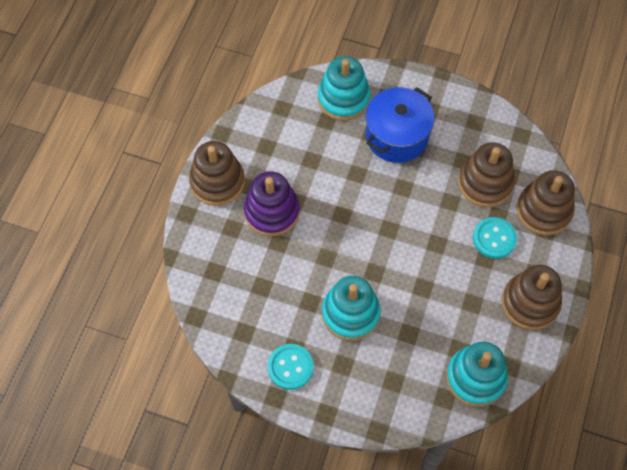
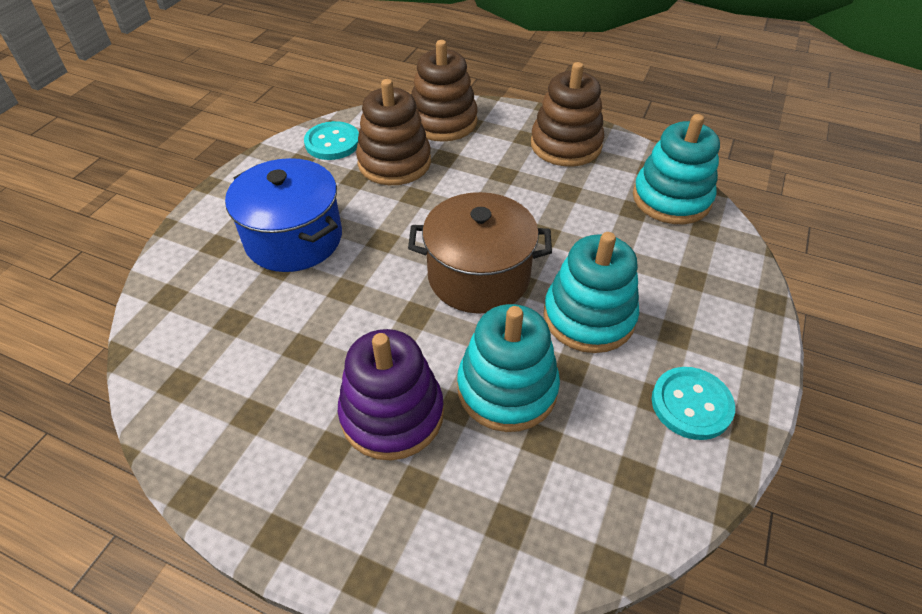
camera: 85 degrees left, 15 degrees down
(217, 182) = (305, 509): brown stacking toy -> none
(343, 99) = (199, 295): turquoise stacking toy -> turquoise stacking toy (507, 388)
(377, 247) = (478, 276): none -> brown pot
(494, 238) = (476, 163): turquoise button -> turquoise button (332, 143)

